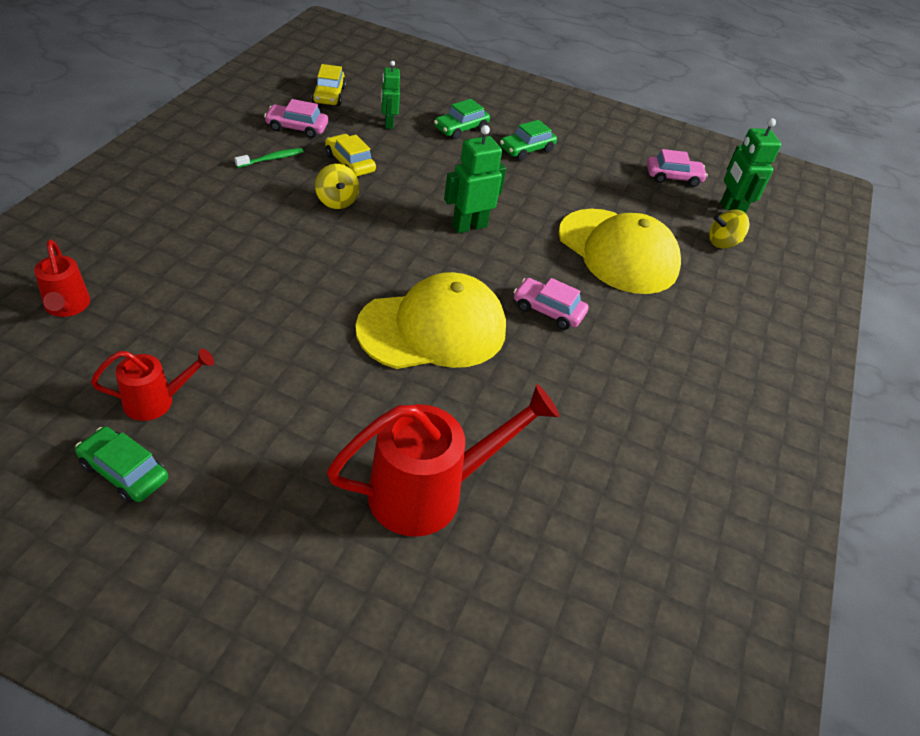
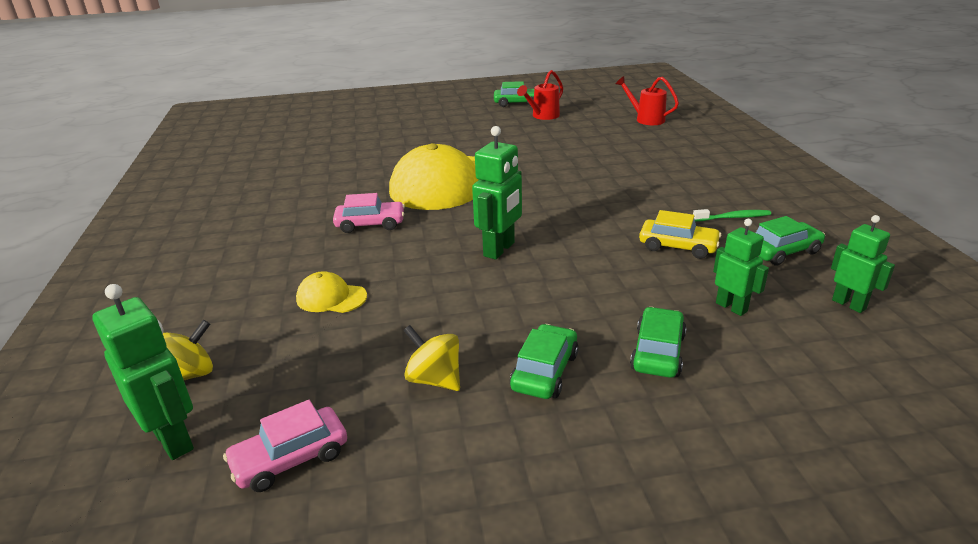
camera: 155 degrees right, 15 degrees down
(271, 159) = (733, 217): green toothbrush -> green toothbrush turned 120 degrees counterclockwise
(297, 127) = (782, 251): pink car -> green car
(329, 95) = (849, 304): yellow car -> green robot
(337, 201) = (628, 215): yellow spinning top -> yellow spinning top (434, 379)
(429, 492) = (376, 138): red watering can -> none
(618, 251) = (331, 297): yellow cap -> yellow cap, size x0.43

